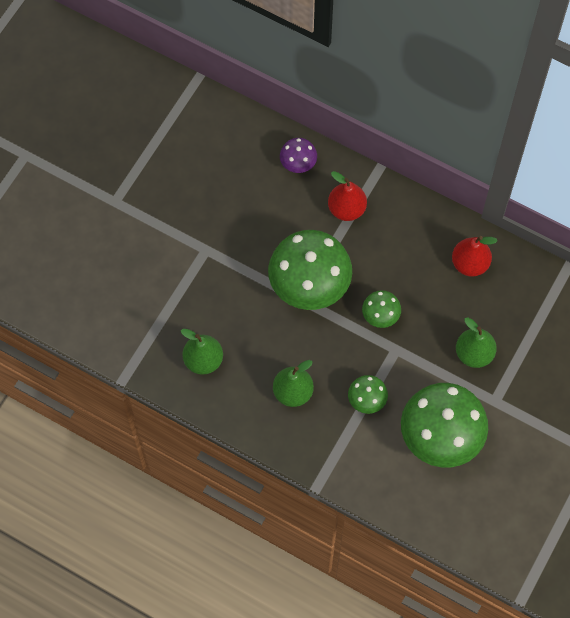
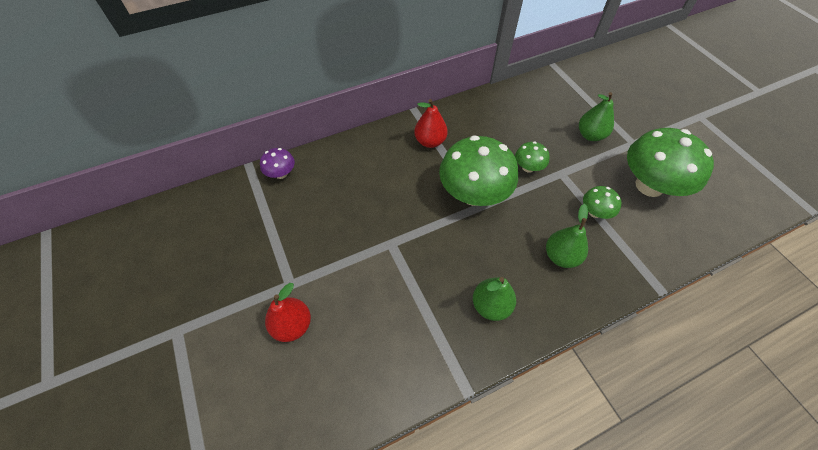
camera: 55 degrees left, 10 degrees down
(298, 163) = (372, 148): purple mushroom -> purple mushroom (281, 174)
(470, 264) = (520, 104): red pear -> red pear (292, 325)

